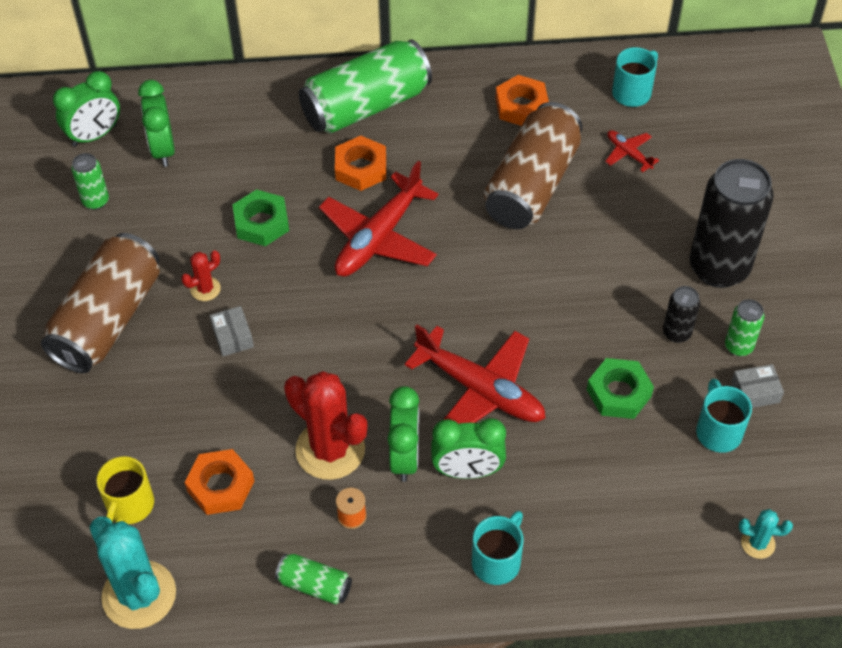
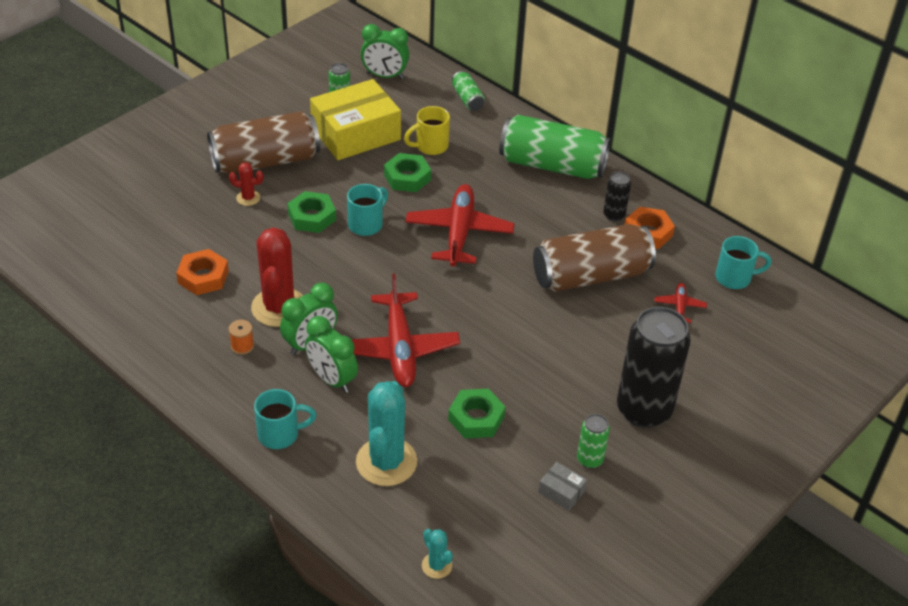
camera: 45 degrees right, 10 degrees down
(129, 506) = (151, 249): yellow mug -> yellow mug (430, 146)
(139, 595) = (97, 289): turquoise cactus -> turquoise cactus (386, 462)
(153, 218) = (356, 134): none -> yellow box
(163, 149) = (409, 107): green clock -> none
(205, 289) = (332, 185): red cactus -> red cactus (248, 198)
(232, 336) = (312, 217): grey box -> green nut
(314, 585) = (177, 359): green can -> green can (467, 99)
(361, 168) = (501, 192): orange nut -> none
(378, 237) = (459, 232): red plane -> red plane turned 105 degrees clockwise
(676, 333) = (560, 420): black can -> black can (614, 215)
(718, 431) = (505, 489): turquoise mug -> turquoise mug (366, 224)

